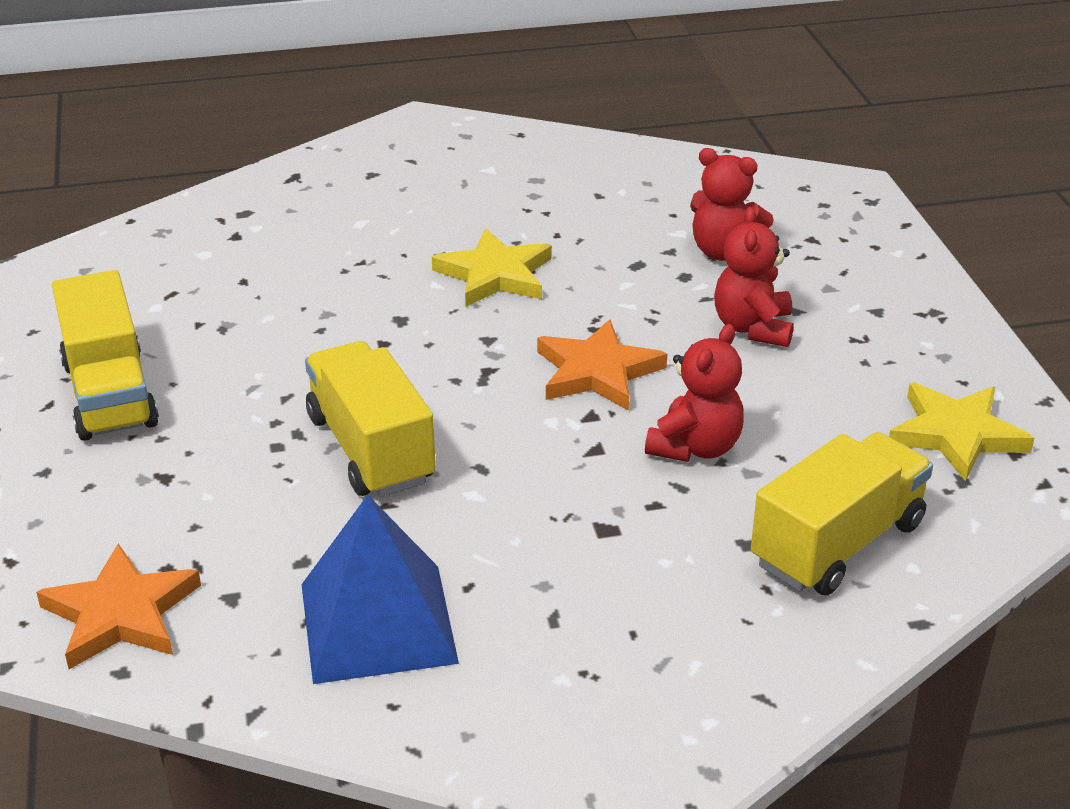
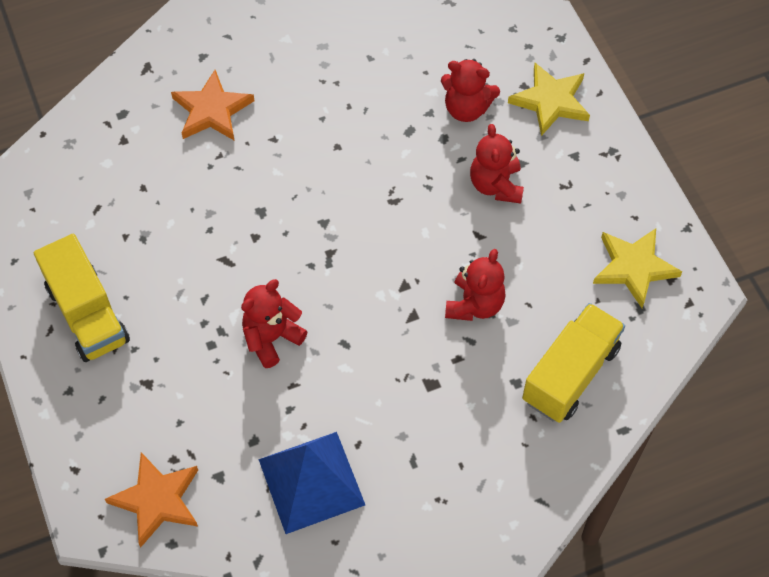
camera: 10 degrees left, 25 degrees up
(371, 449) = (271, 338): yellow truck -> red teddy bear
(495, 275) = (315, 156): yellow star -> yellow star (550, 101)
(597, 372) = (401, 244): orange star -> orange star (212, 110)

